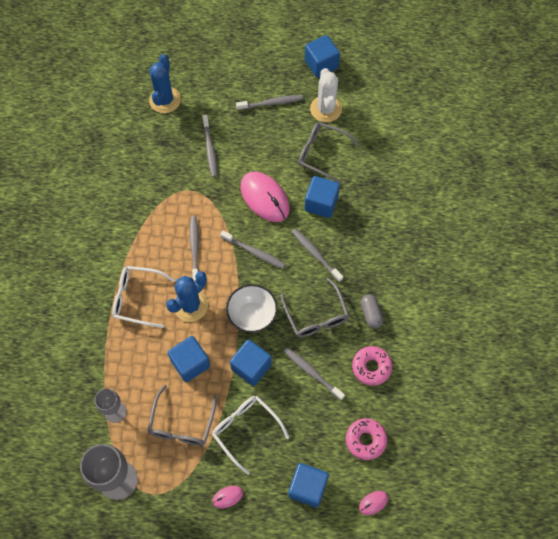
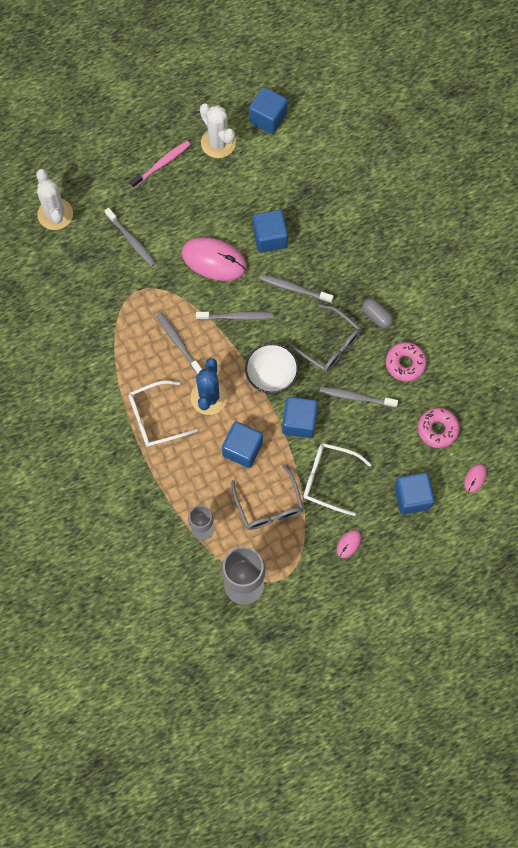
camera: 30 degrees left, 5 degrees up
(165, 100) = (55, 214): blue cactus -> white cactus
(271, 103) = (161, 164): grey toothbrush -> pink toothbrush
(321, 64) = (186, 99): blue cube -> blue cube (268, 118)
(322, 154) = (242, 189): grey glasses -> none

